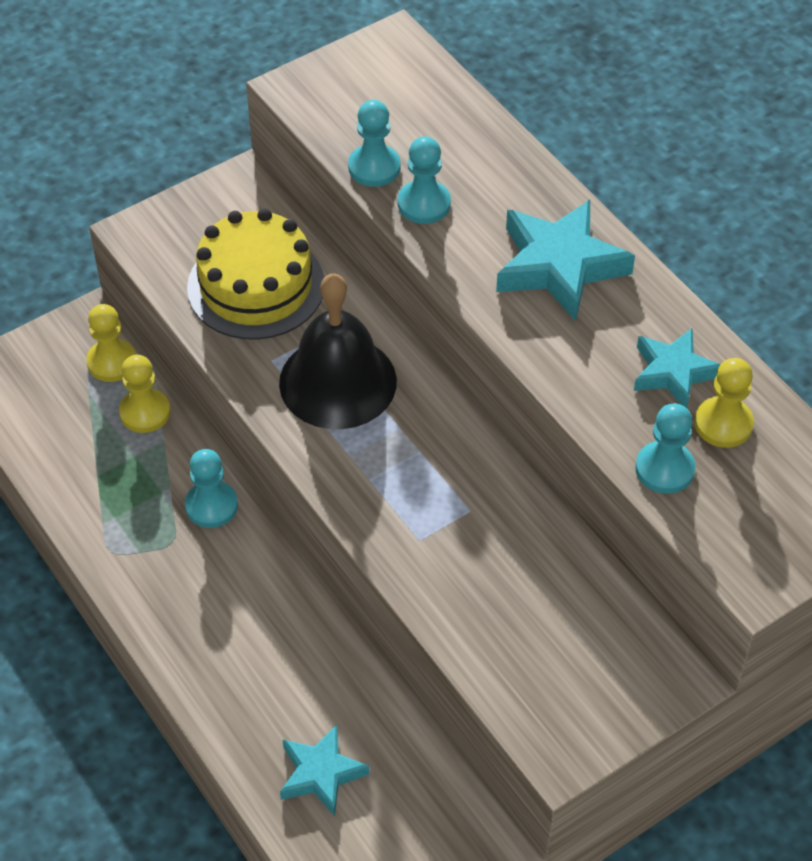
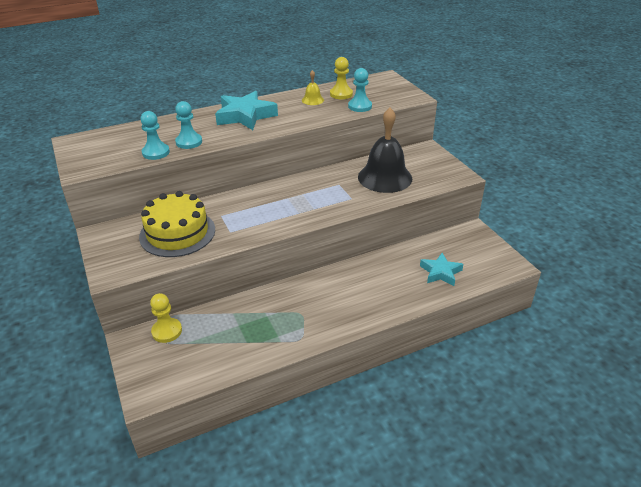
camera: 80 degrees left, 15 degrees down
(145, 412) = (210, 319): yellow pawn -> none
(211, 506) = (282, 297): turquoise pawn -> none
(338, 382) = (253, 212): black bell -> black bell (385, 177)
(673, 372) = (312, 100): turquoise star -> yellow bell

